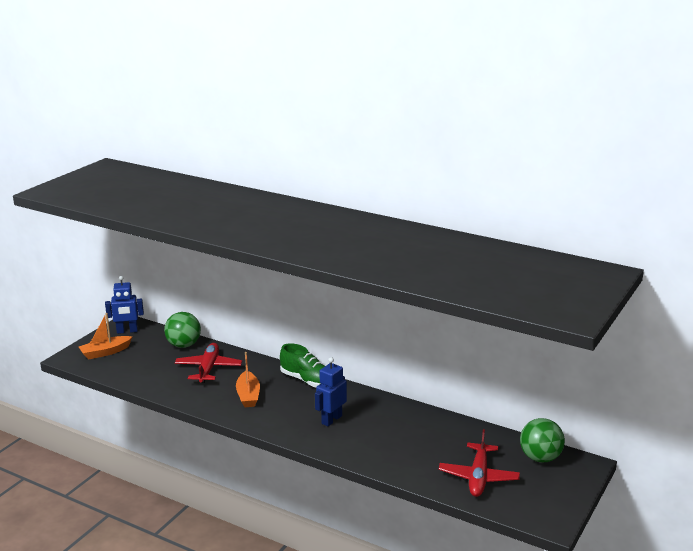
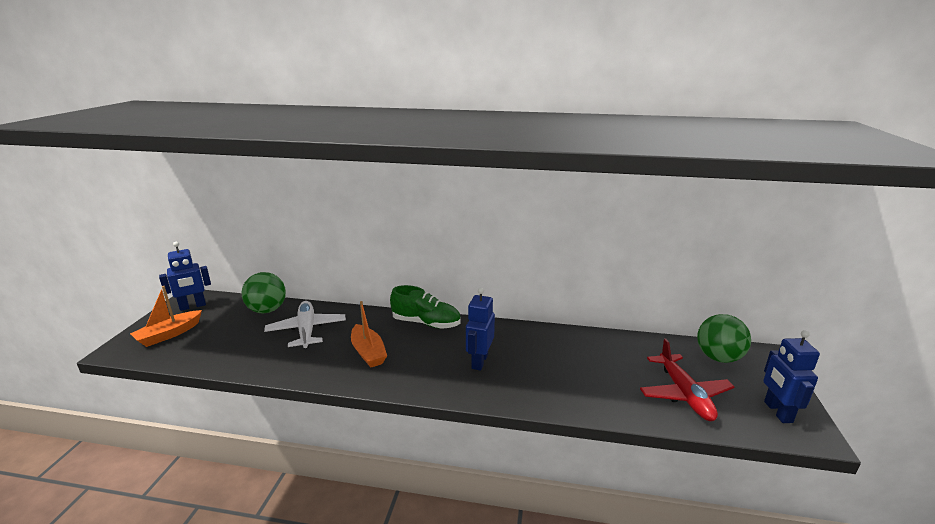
camera: 20 degrees left, 0 degrees up
(208, 368) = (307, 330): red plane -> white plane
(543, 504) = (777, 412): none -> blue robot

